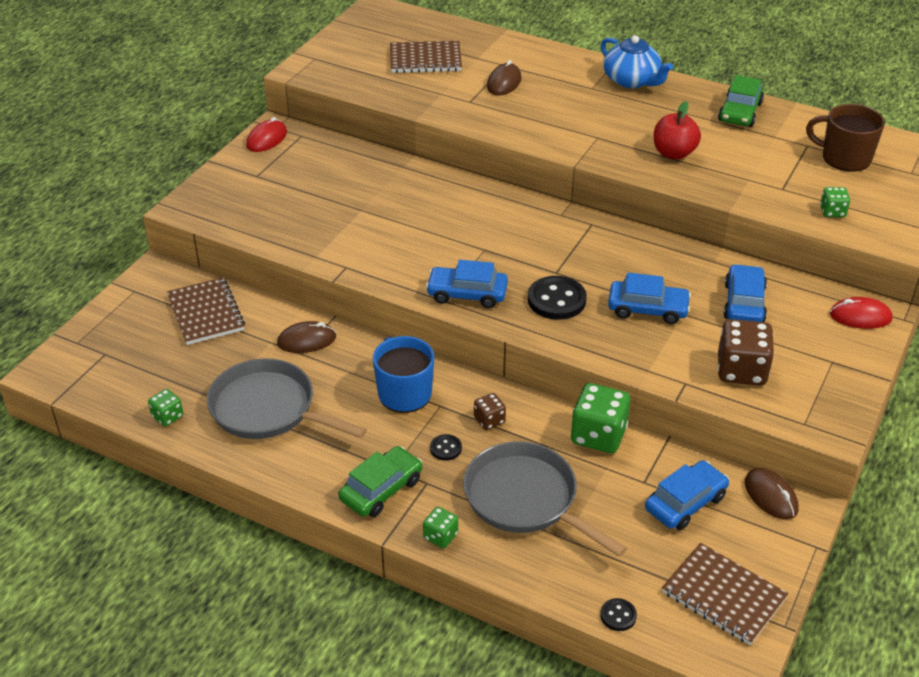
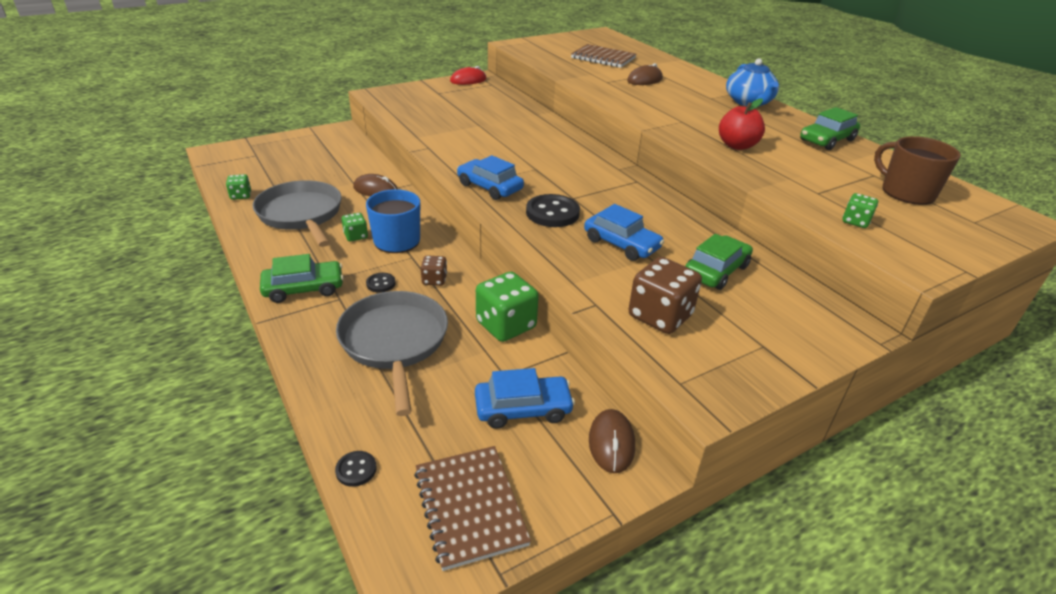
camera: 30 degrees right, 5 degrees down
(205, 313) = (337, 156): brown notebook -> none
(440, 536) = (301, 337): green dice -> green dice (356, 236)
(744, 303) = (716, 271): blue car -> green car
(860, 316) = (830, 323): red mouse -> none

